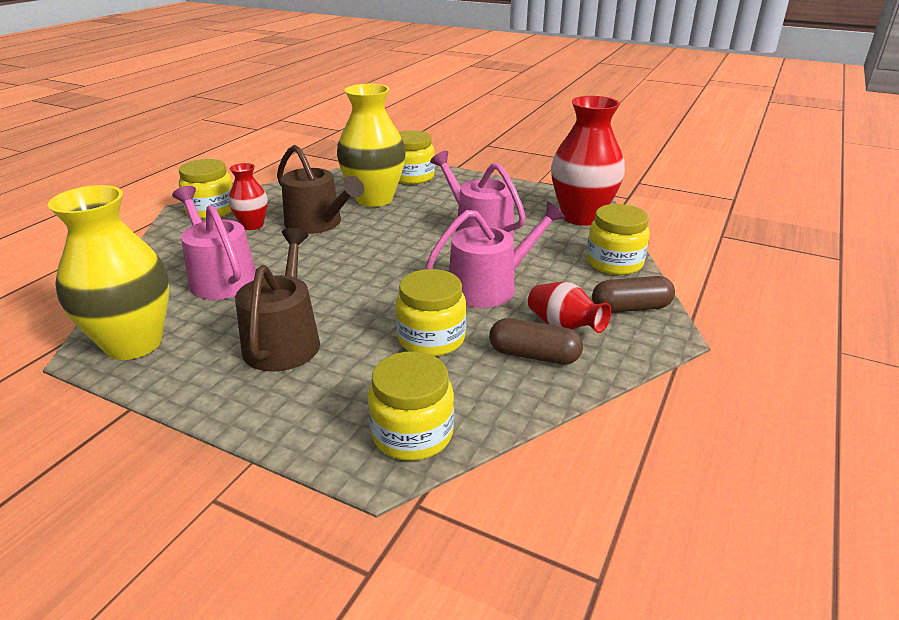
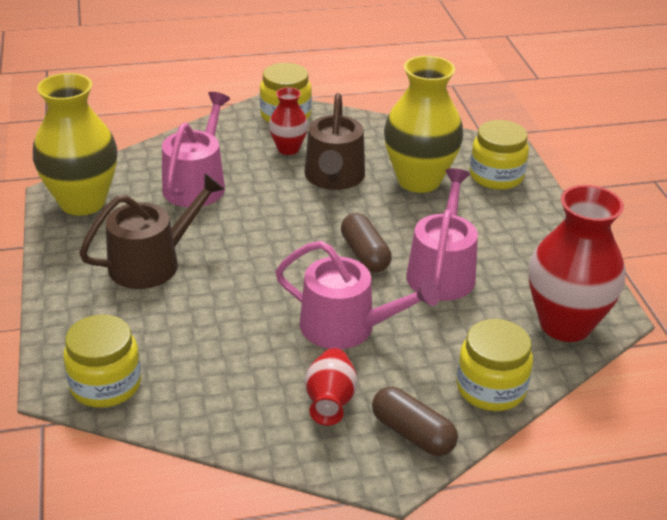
camera: 50 degrees right, 5 degrees up
(431, 339) = (230, 334): yellow jar -> none
(534, 355) = (266, 403): brown capsule -> brown capsule (365, 254)

